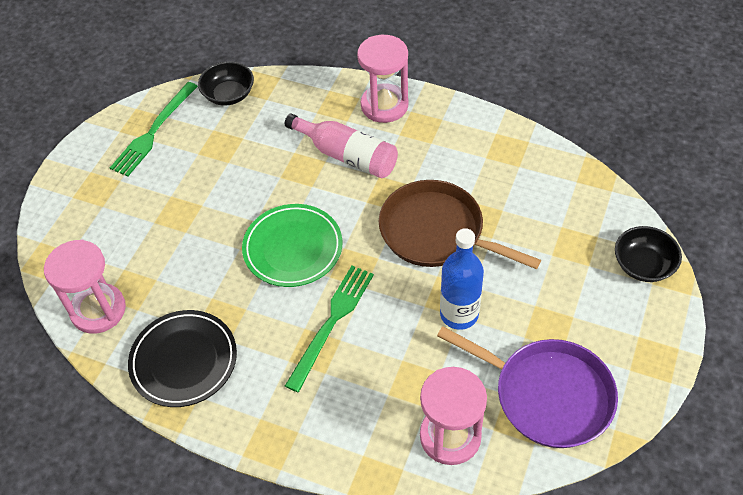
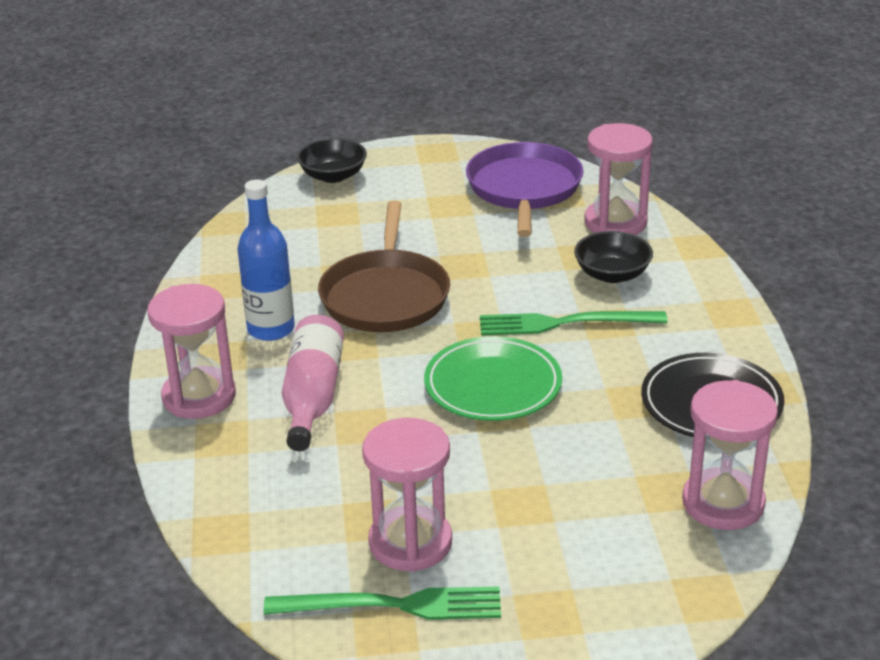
camera: 120 degrees left, 20 degrees down
(190, 154) = (410, 542): none -> pink hourglass
(229, 95) = (262, 556): black bowl -> black bowl (612, 274)
(459, 314) = (480, 253): blue bottle -> blue bottle (271, 329)

